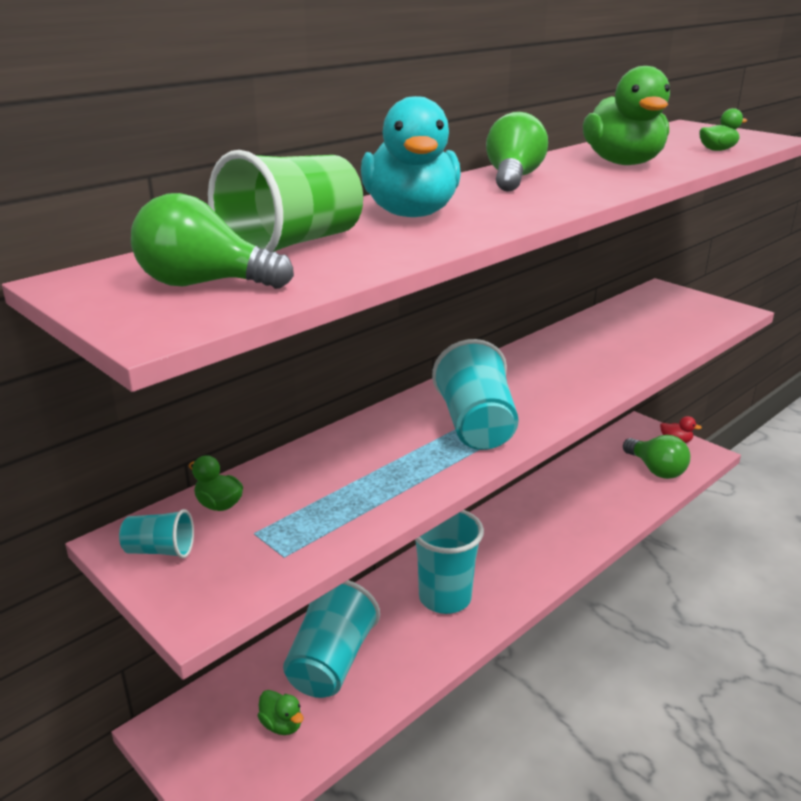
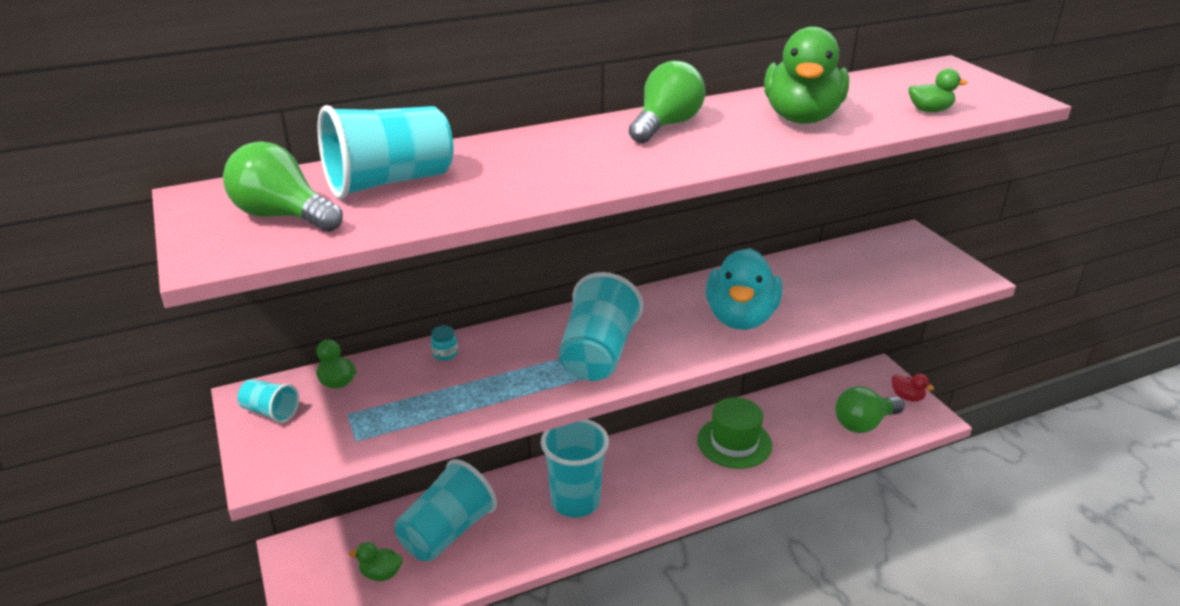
camera: 20 degrees right, 5 degrees up
(282, 725) = (381, 574): green duck -> green duck turned 120 degrees clockwise
(293, 245) = (389, 182): green cup -> turquoise cup
(320, 455) = (445, 354): none -> turquoise jar
(411, 214) = (523, 159): turquoise duck -> turquoise duck (740, 318)
(558, 510) = (734, 442): none -> green hat
(656, 470) = (863, 423): green light bulb -> green light bulb turned 75 degrees clockwise

